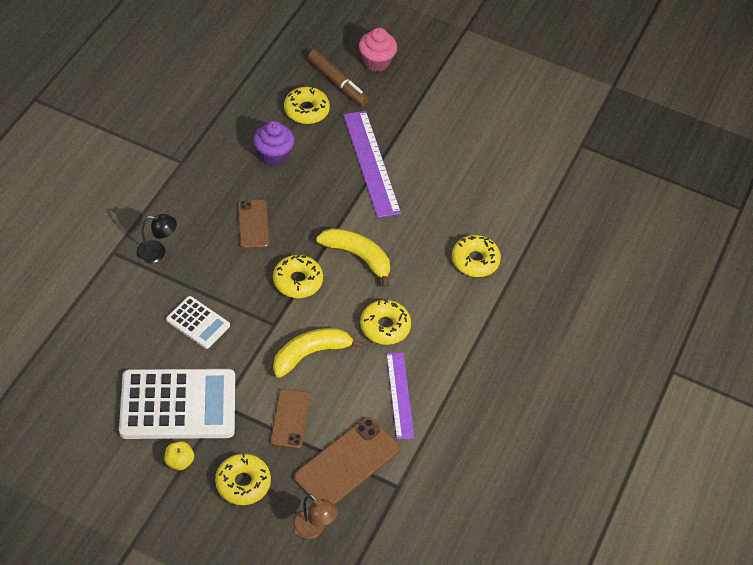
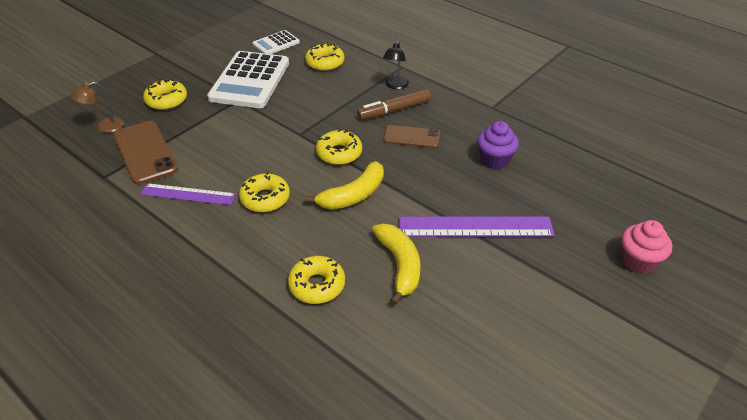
camera: 110 degrees right, 10 degrees down
(179, 461) = (203, 76): yellow apple -> none
(198, 323) = (318, 97): white calculator -> white calculator (276, 43)
(290, 419) = (205, 129): brown phone -> none
(306, 110) = (556, 191): yellow donut -> yellow donut (325, 63)
(310, 354) = (259, 149): yellow banana -> yellow banana (399, 265)
(337, 83) = (599, 221): brown marker -> brown marker (394, 110)

